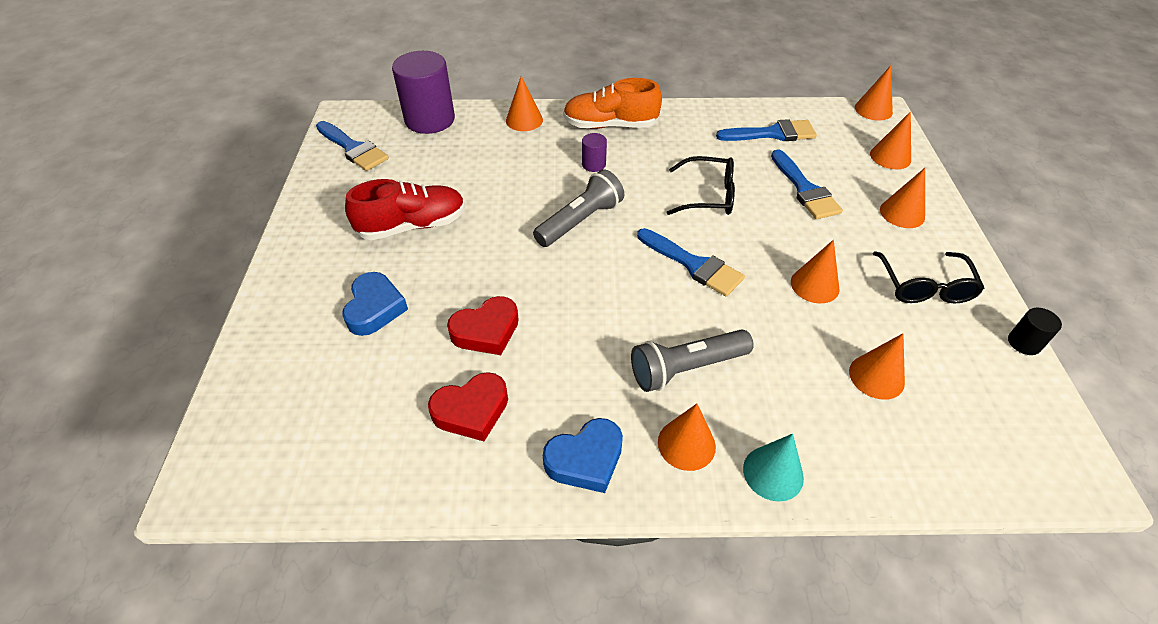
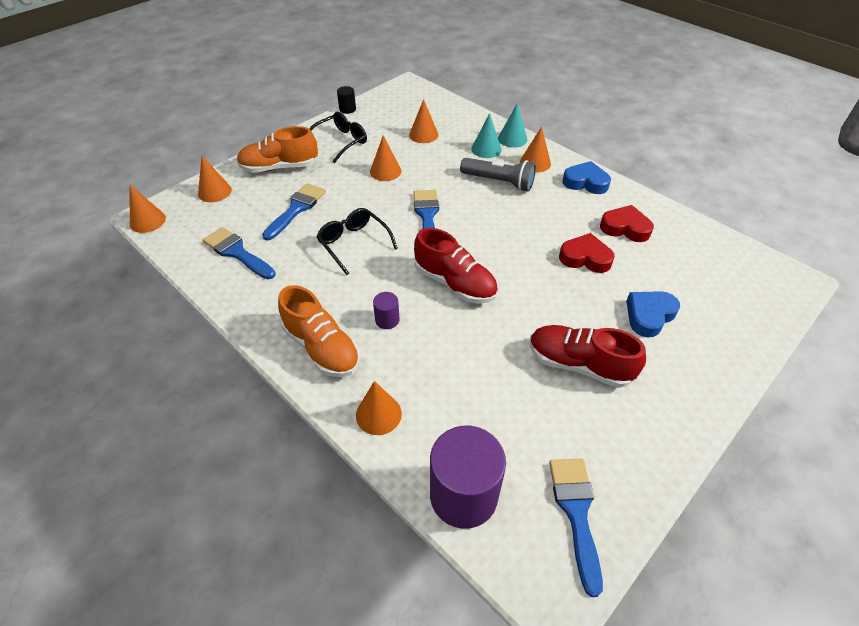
camera: 135 degrees left, 0 degrees up
(580, 221) = (455, 283): grey flashlight -> red shoe
(774, 417) = (486, 149): none -> turquoise cone
(902, 213) = (280, 167): orange cone -> orange shoe

